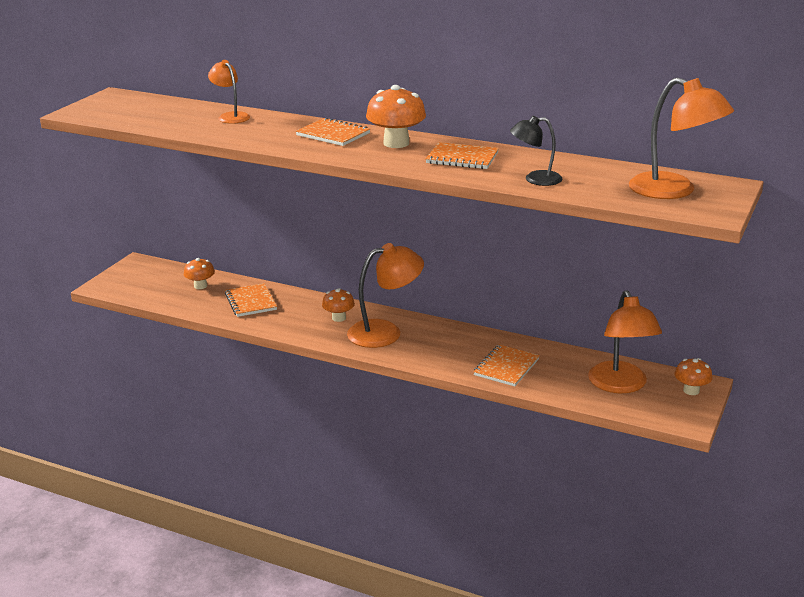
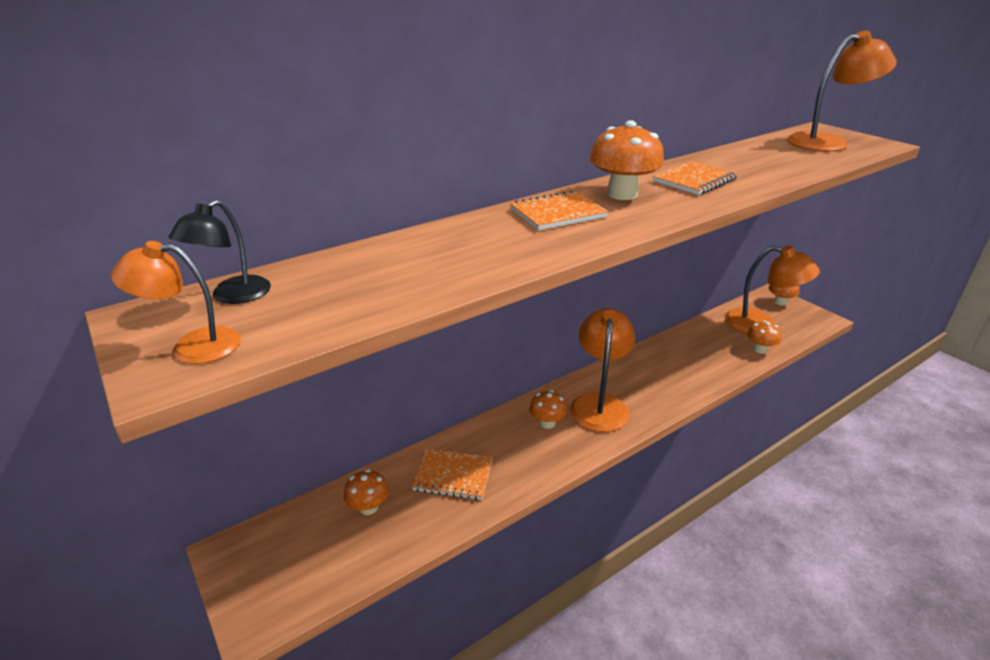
camera: 60 degrees left, 5 degrees up
(231, 116) = (407, 251): orange lamp -> orange lamp (192, 346)
(506, 367) = (706, 362): orange notebook -> none
(535, 179) = (774, 170): black lamp -> black lamp (232, 296)
(566, 391) = (760, 349): none -> orange mushroom

